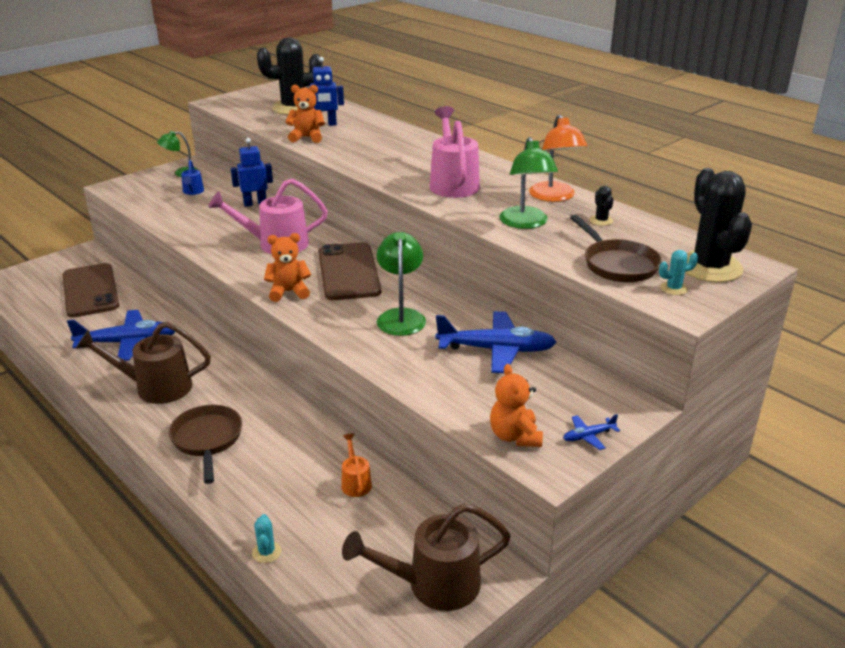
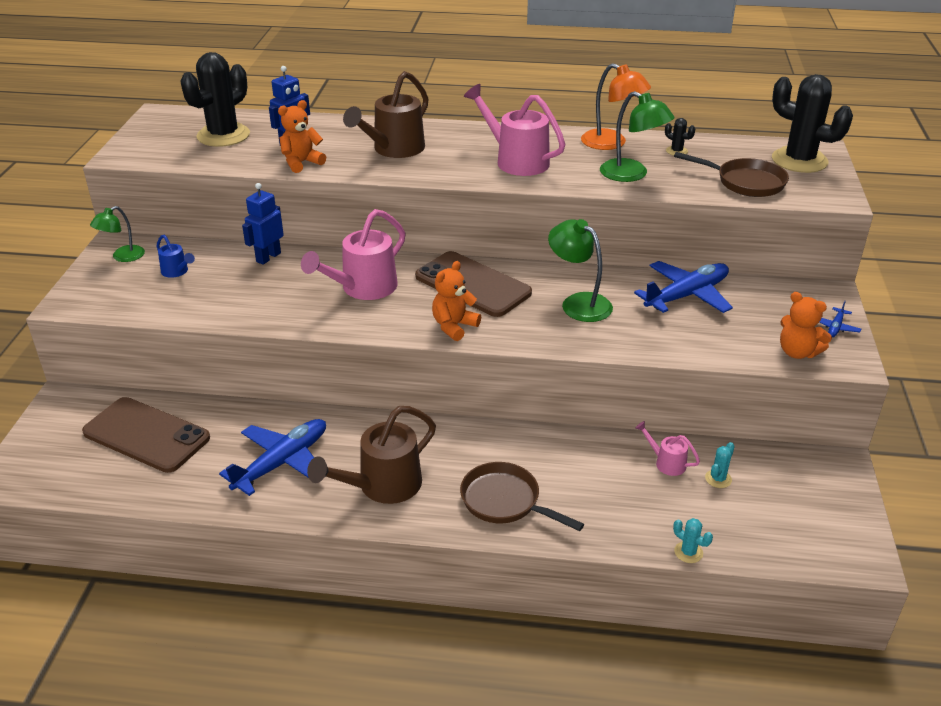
camera: 40 degrees left, 5 degrees up
(355, 482) = (666, 462): orange watering can -> pink watering can
(432, 584) = (819, 498): brown watering can -> brown watering can (393, 150)
(674, 288) = (806, 186): turquoise cactus -> turquoise cactus (718, 479)

